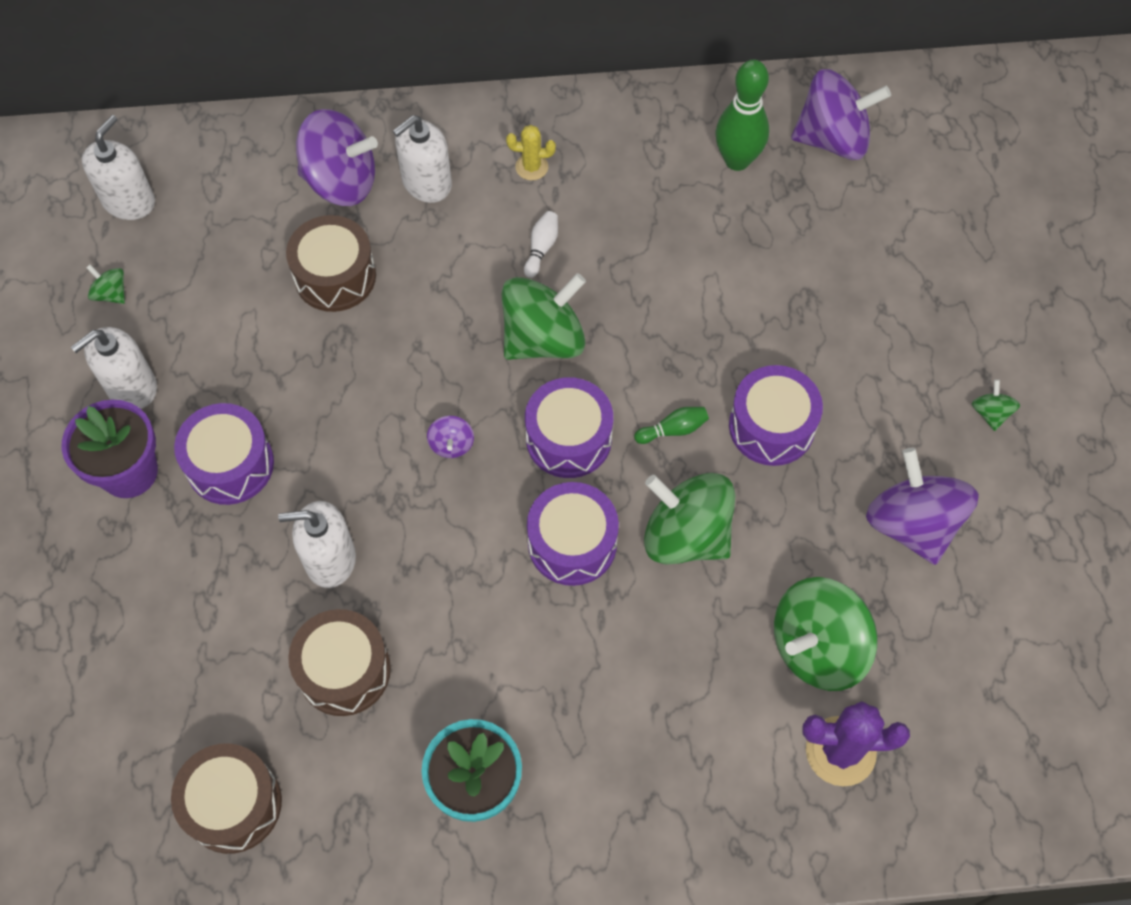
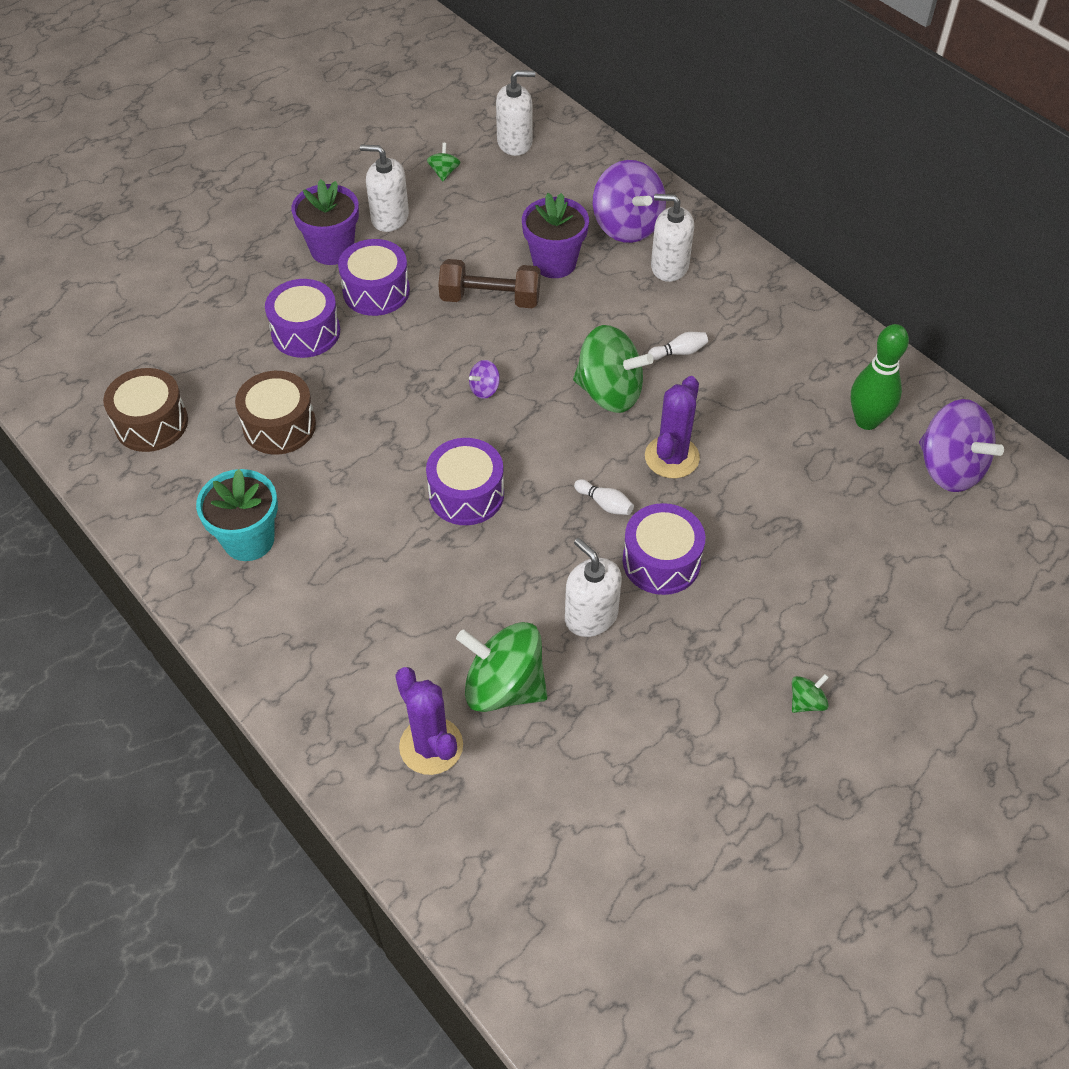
camera: 55 degrees right, 10 degrees down
(330, 559) = (350, 375): white soap dispenser -> white soap dispenser (591, 616)
(334, 364) = (490, 299): none -> brown dumbbell
(335, 276) = (554, 263): brown drum -> purple flower pot
(531, 167) = (738, 312): yellow cactus -> none
(568, 438) = (544, 448): purple drum -> purple drum (306, 332)
(661, 339) = (672, 457): none -> purple cactus
(673, 430) = (605, 504): green bowling pin -> white bowling pin
(686, 535) = (527, 556): green spinning top -> none
(912, 523) = (659, 696): purple spinning top -> none

